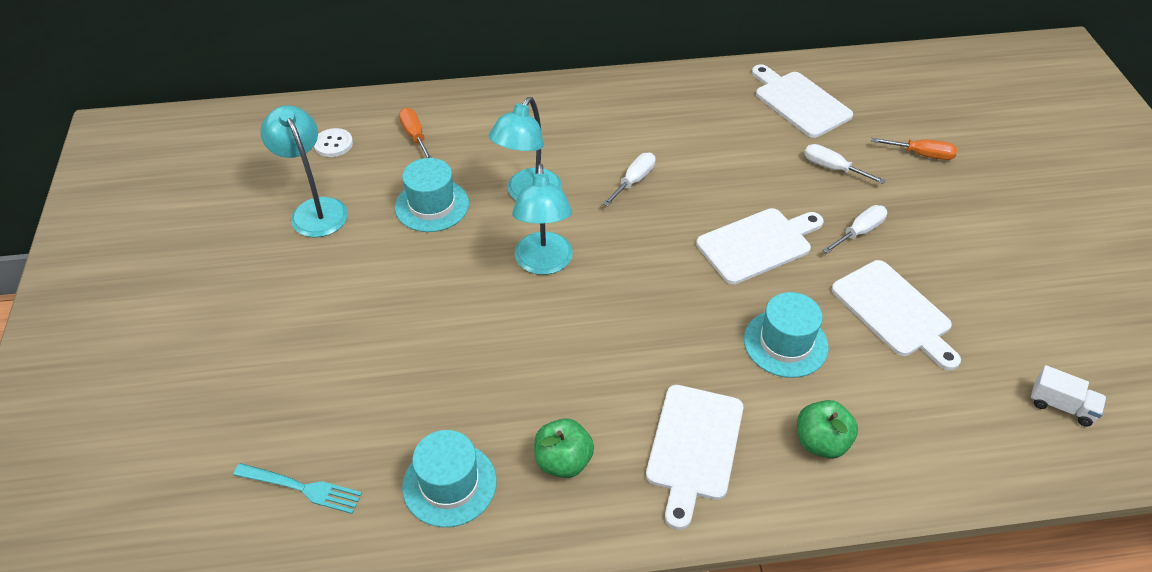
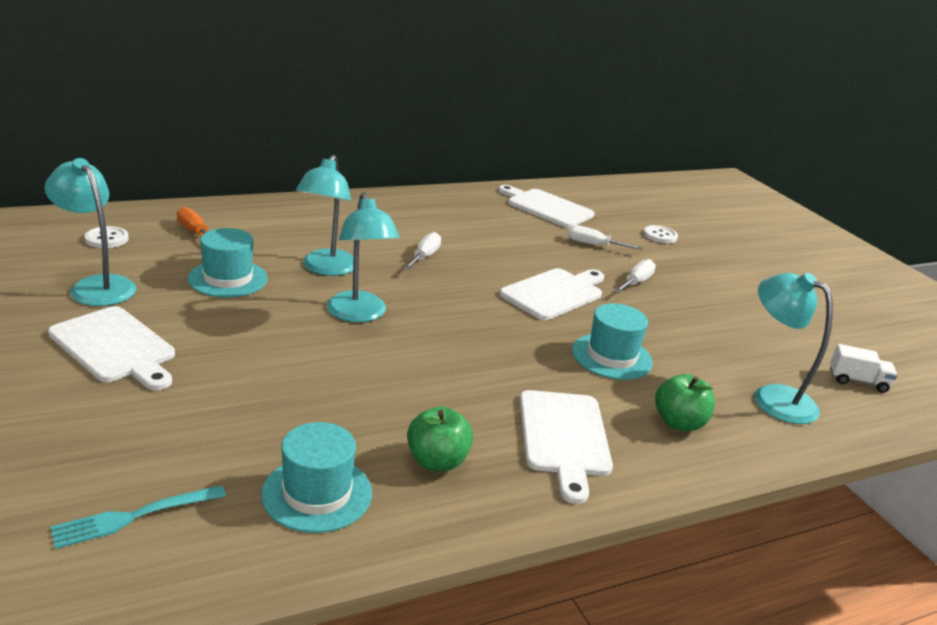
camera: 20 degrees left, 20 degrees down
(302, 488) = (134, 517): turquoise fork -> turquoise fork turned 150 degrees clockwise
(894, 312) = (692, 330): white cutting board -> white cutting board (115, 347)
(922, 154) = (660, 236): orange screwdriver -> white button
(944, 419) = (772, 397): none -> turquoise lamp

